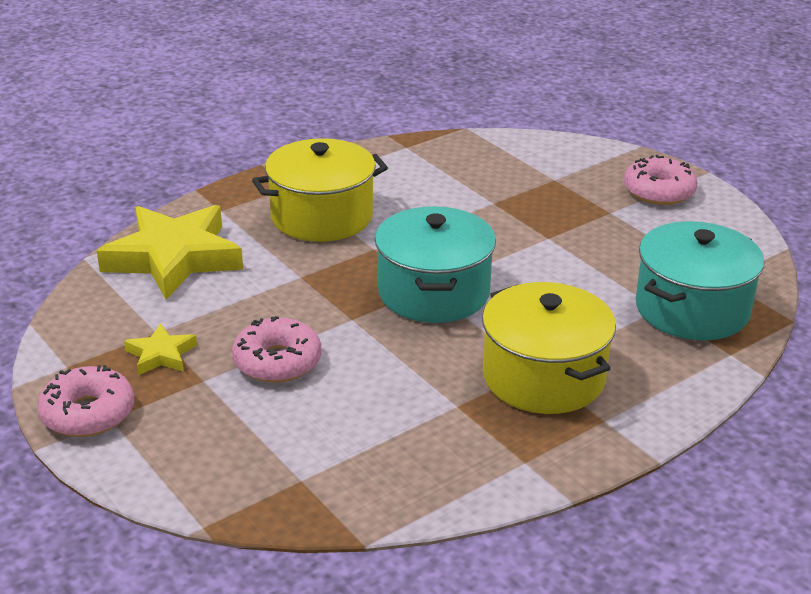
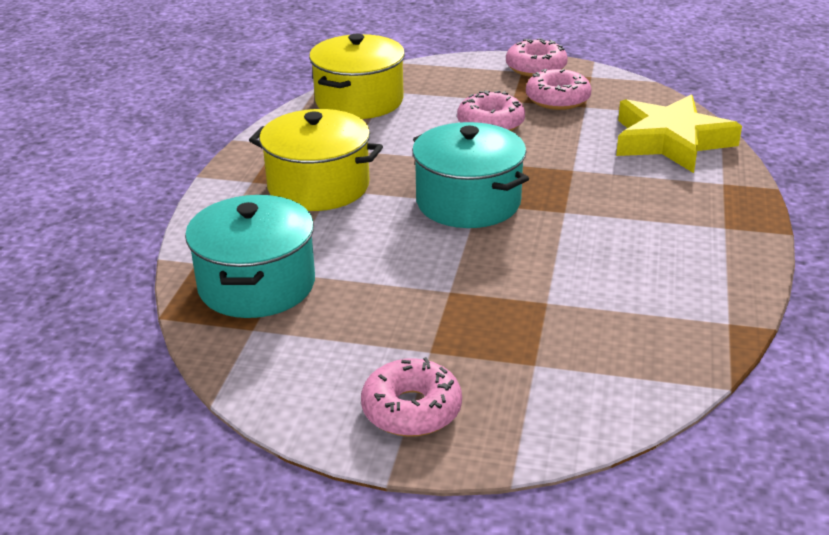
camera: 140 degrees right, 0 degrees up
(161, 355) = (557, 99): yellow star -> pink donut
(322, 216) = (648, 215): yellow pot -> yellow pot (359, 101)

